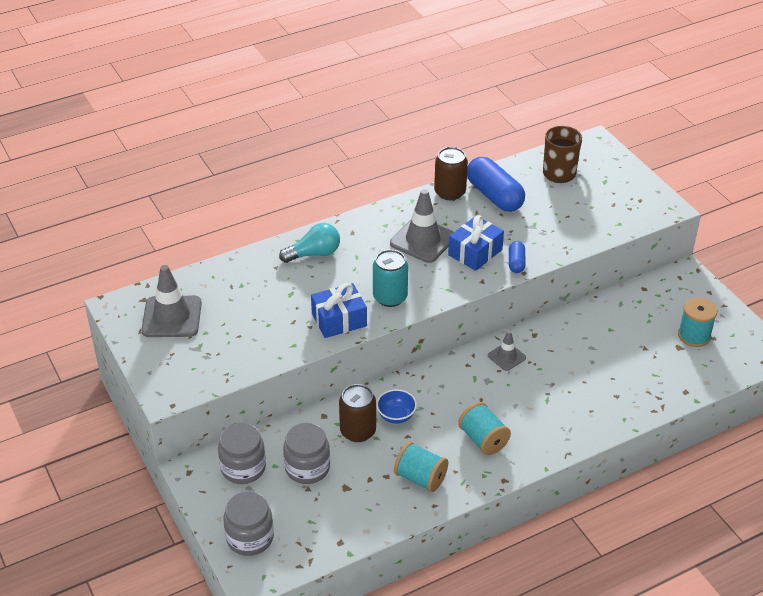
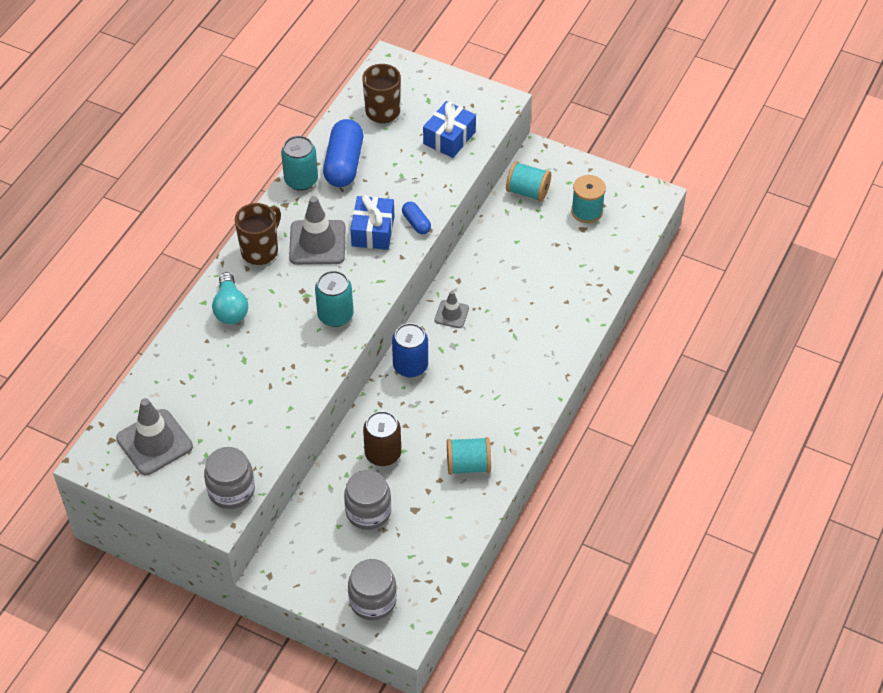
camera: 35 degrees left, 10 degrees up
(243, 468) = (313, 544): grey jar -> grey jar (231, 490)
(314, 254) = (230, 308): turquoise light bulb -> turquoise light bulb turned 135 degrees clockwise
(339, 320) = (309, 362): blue gift -> blue gift (449, 138)
(374, 225) = (260, 250): none -> brown mug
(396, 416) = (404, 421): blue bowl -> none
(438, 378) = (410, 366): none -> blue can
(450, 192) = (301, 180): brown can -> turquoise can
(483, 439) = (491, 402): turquoise spool -> turquoise spool (527, 191)
(494, 196) = (344, 164): blue capsule -> blue capsule turned 75 degrees clockwise

